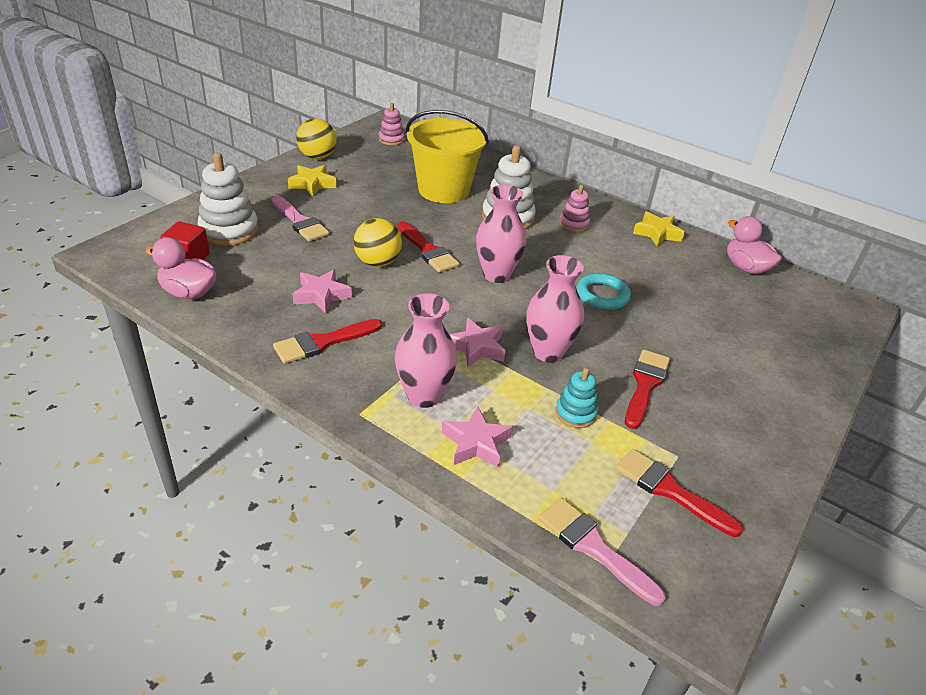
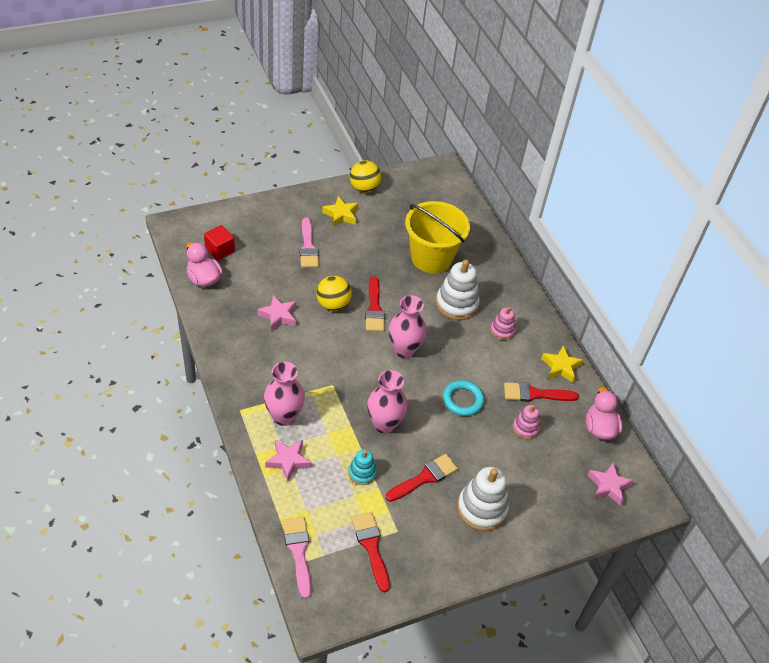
camera: 30 degrees right, 10 degrees up
(229, 230) = (258, 236): white stacking toy -> white stacking toy (482, 508)
(323, 342) = (254, 352): red brush -> red brush (535, 394)
(391, 140) = (433, 190): pink stacking toy -> pink stacking toy (525, 428)
(476, 347) = (342, 399): pink star -> pink star (608, 486)

